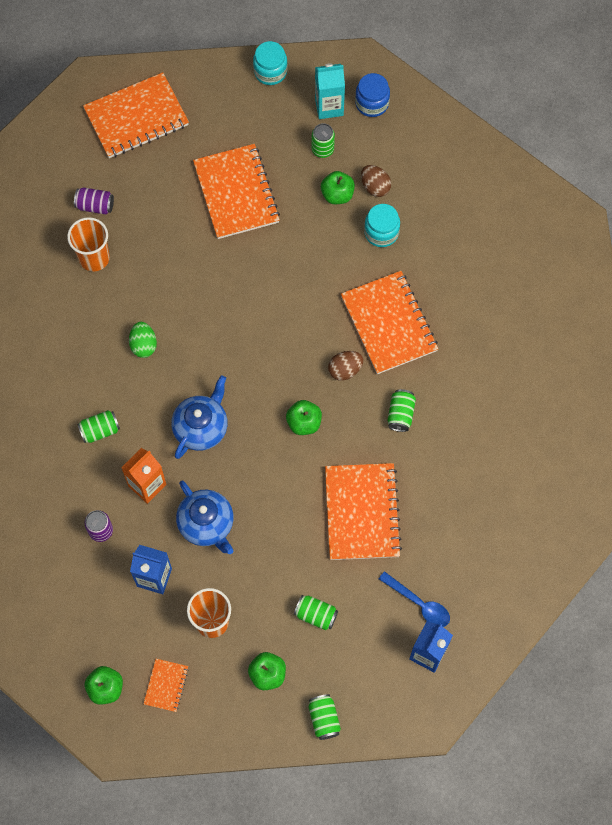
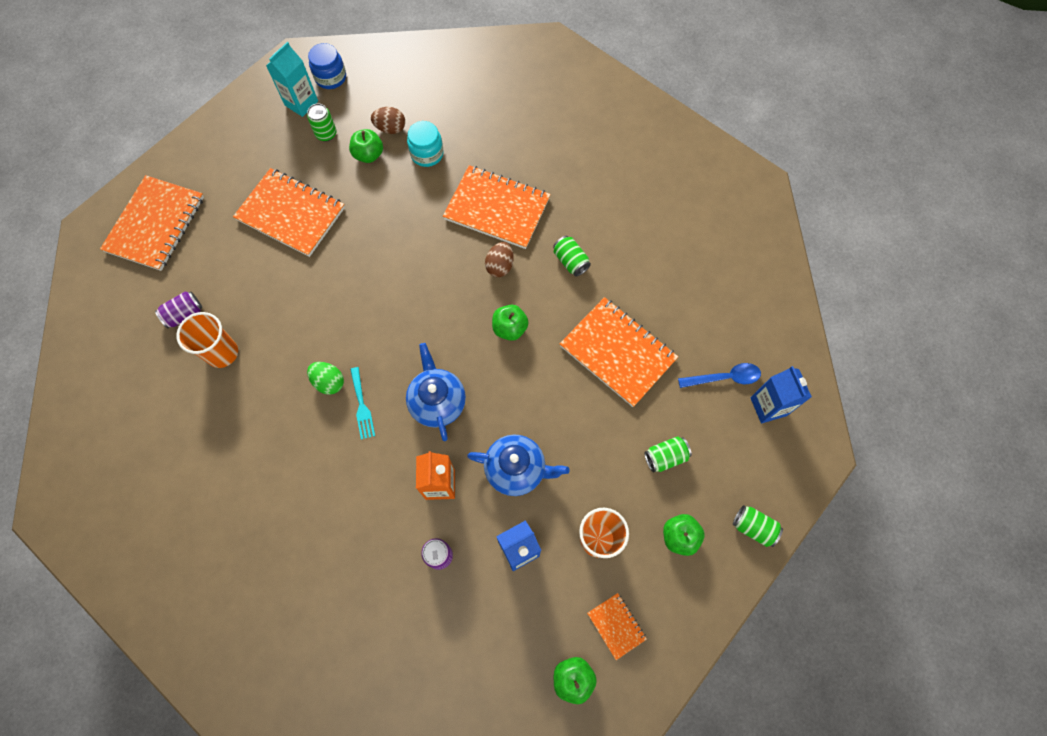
camera: 45 degrees left, 0 degrees up
(100, 430) = (359, 478): green can -> none
(149, 383) = (362, 406): none -> turquoise fork
(270, 72) = (232, 113): turquoise jar -> none

